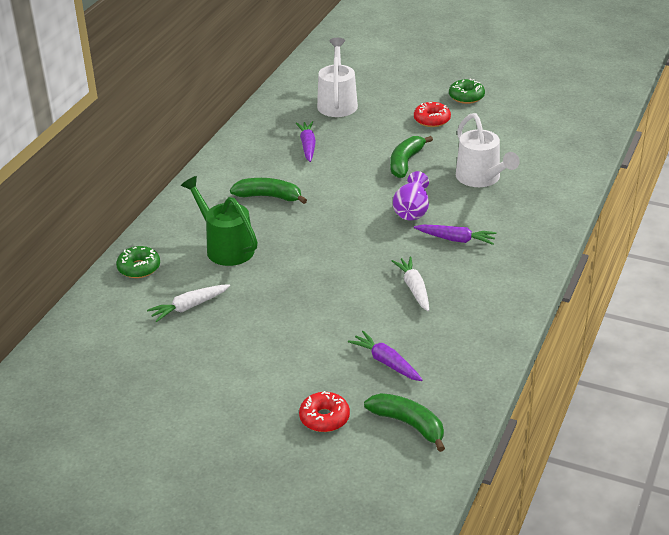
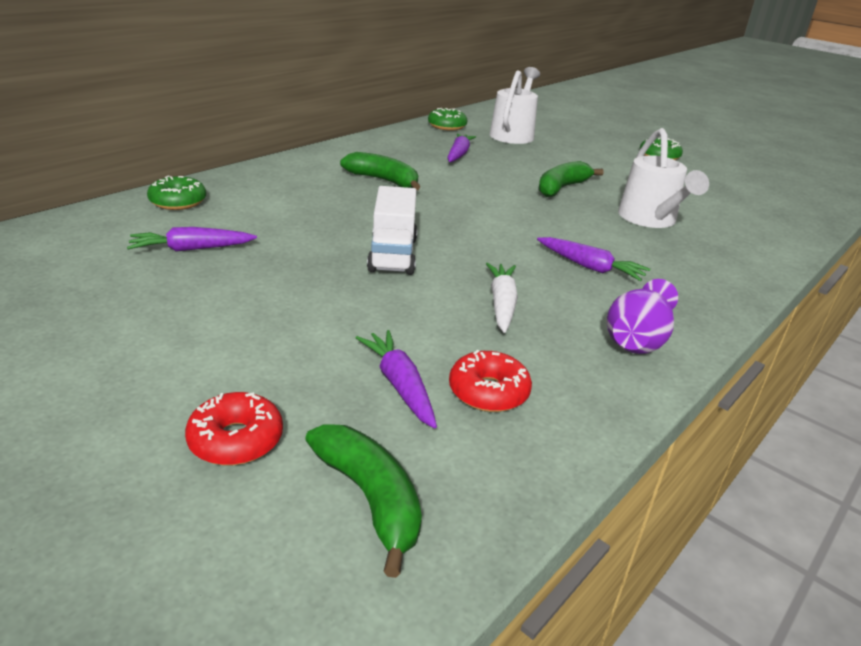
camera: 15 degrees right, 5 degrees down
(189, 307) = (191, 249): white carrot -> purple carrot
(225, 247) = (294, 208): green watering can -> none
(276, 109) = (447, 126): none -> green donut
(323, 269) = (392, 254): none -> white truck
(412, 210) = (545, 227): purple vase -> purple vase (637, 338)
(432, 120) = (611, 164): red donut -> red donut (488, 392)

